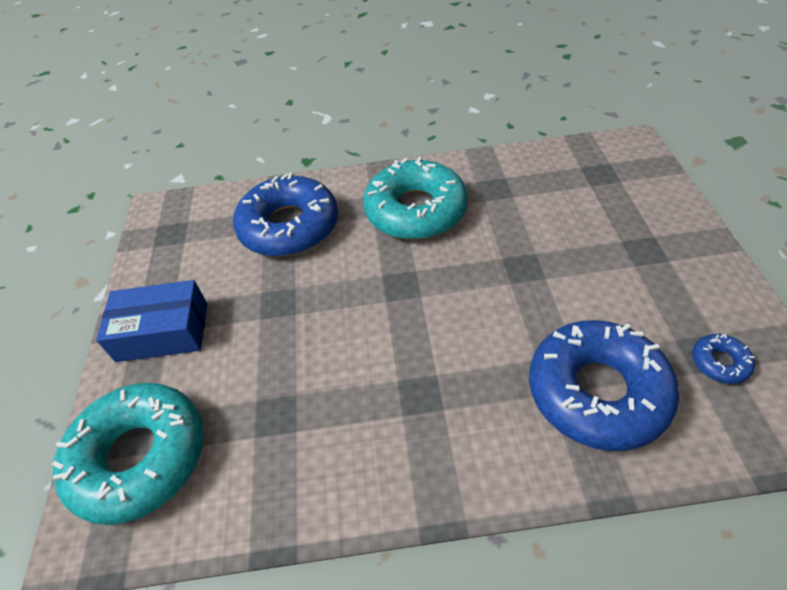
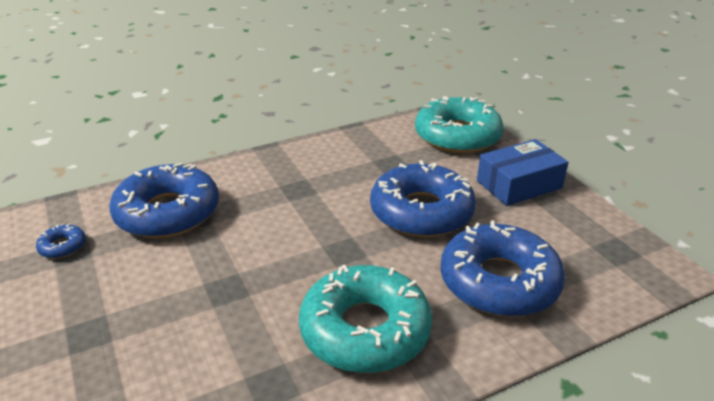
camera: 155 degrees right, 15 degrees down
(296, 317) = (421, 212): none -> blue donut

